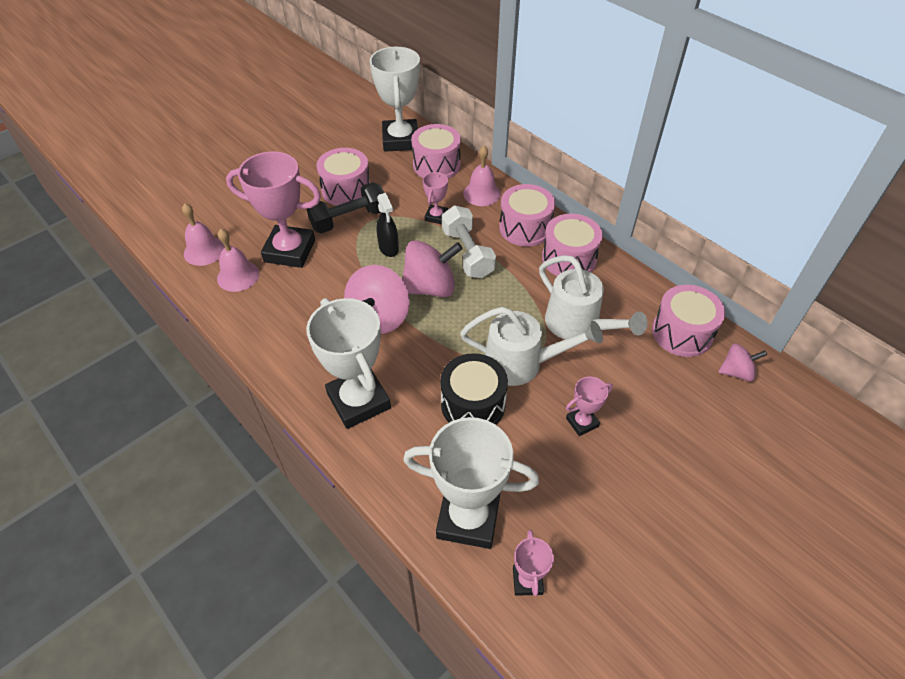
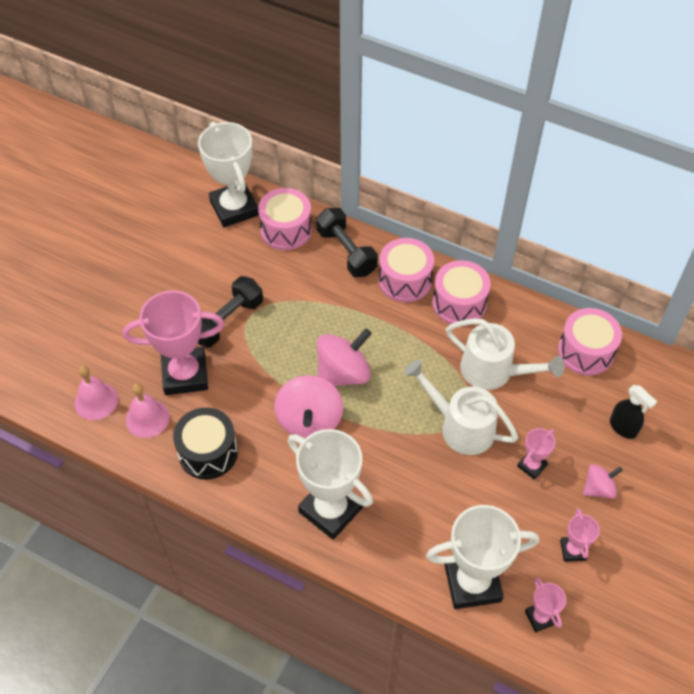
camera: 20 degrees left, 5 degrees up
(346, 190) = (207, 286): pink drum -> none
(388, 248) = (283, 342): black spray bottle -> black spray bottle (623, 427)
(436, 216) = (313, 292): pink trophy -> pink trophy (573, 550)
(467, 253) = (362, 325): white dumbbell -> none
(473, 404) = (433, 479): black drum -> black drum (208, 452)
(481, 193) = (346, 252): pink bell -> black dumbbell
(522, 363) = (460, 426): white watering can -> white watering can turned 135 degrees counterclockwise
(736, 372) = (642, 376): pink spinning top -> pink spinning top (598, 488)

